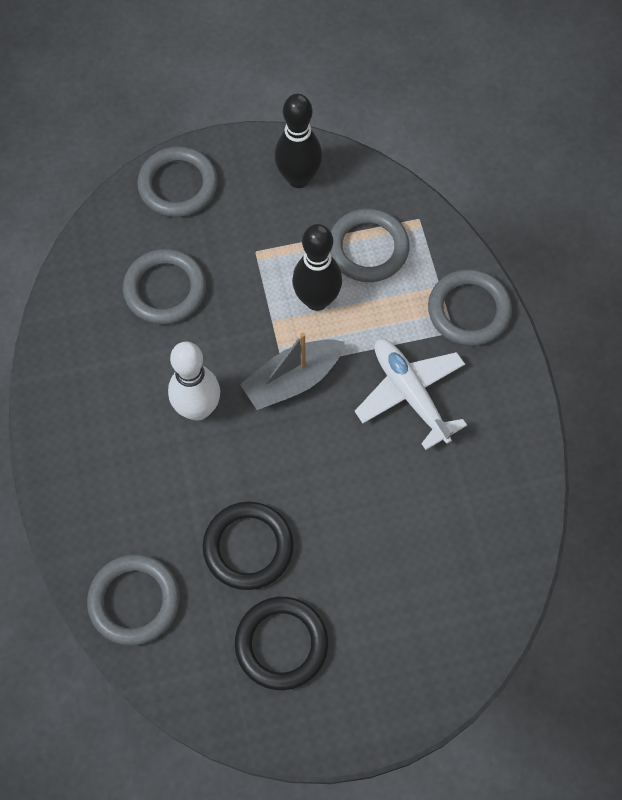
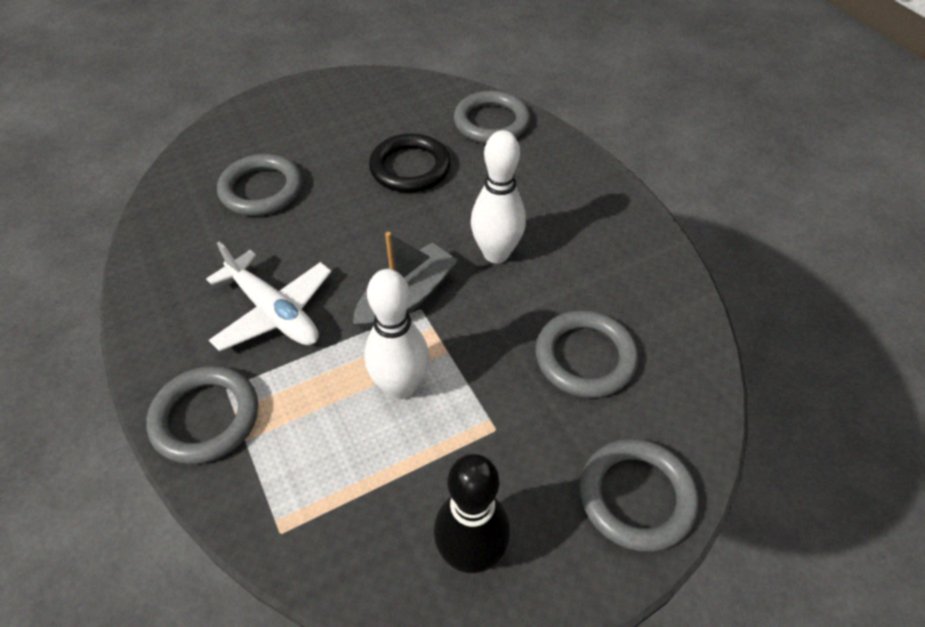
camera: 165 degrees right, 15 degrees down
(281, 644) = (364, 120): black ring -> none
(317, 300) = (400, 386): black bowling pin -> white bowling pin
(368, 248) = (348, 468): grey ring -> grey ring (261, 189)

